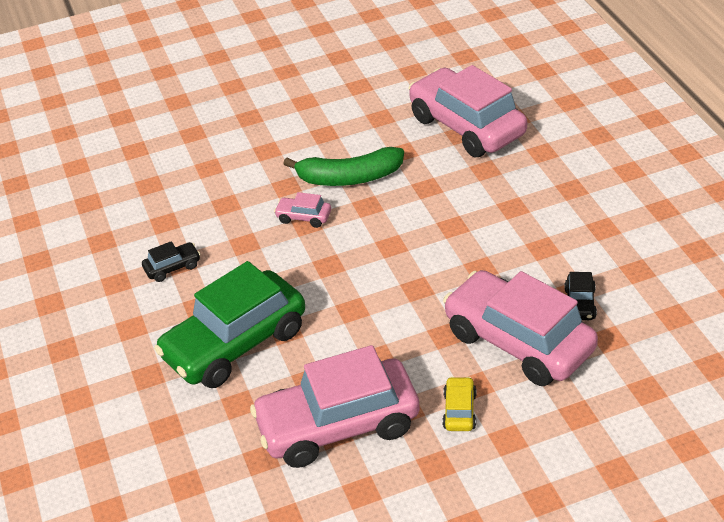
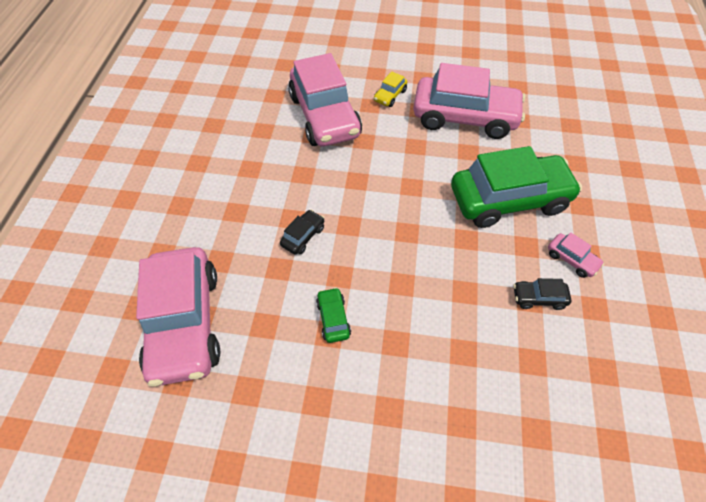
camera: 155 degrees left, 15 degrees up
(304, 217) = (400, 293): pink car -> pink car (571, 259)
(349, 178) = (333, 318): green banana -> green car
(579, 304) = (268, 121): black car -> black car (303, 236)

